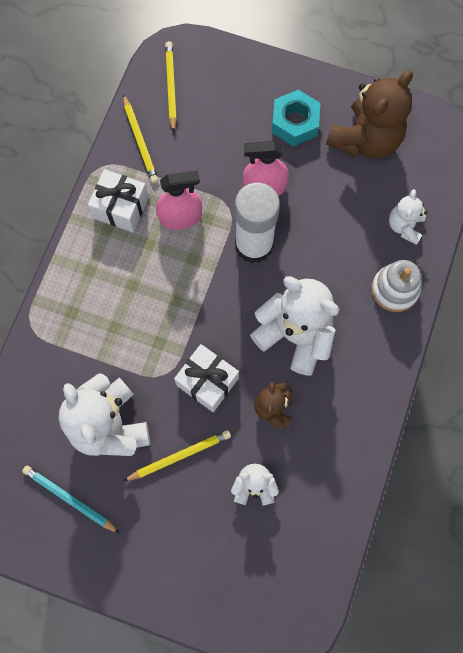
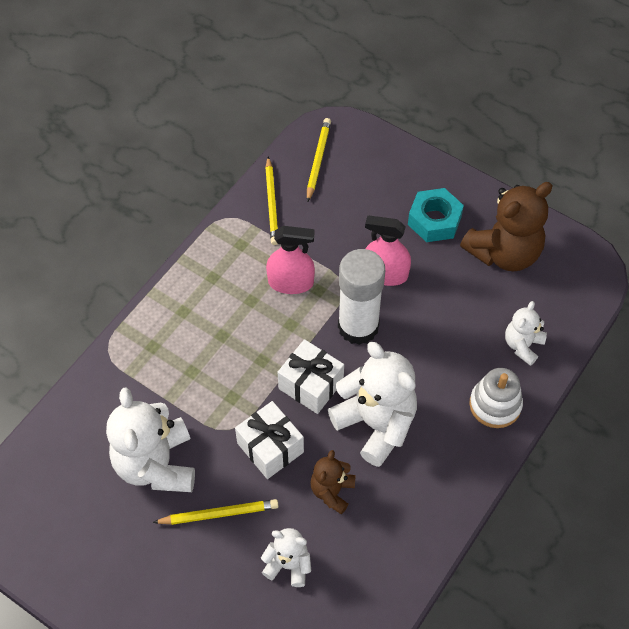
camera: 15 degrees right, 15 degrees down
(69, 499) = (92, 527): turquoise pencil -> none
(121, 208) = (233, 260): white gift -> white gift (311, 385)

